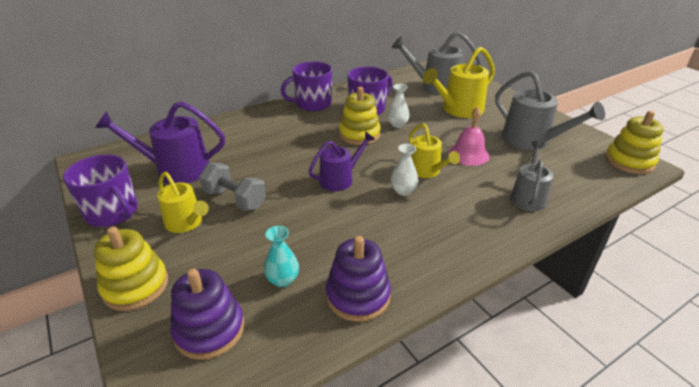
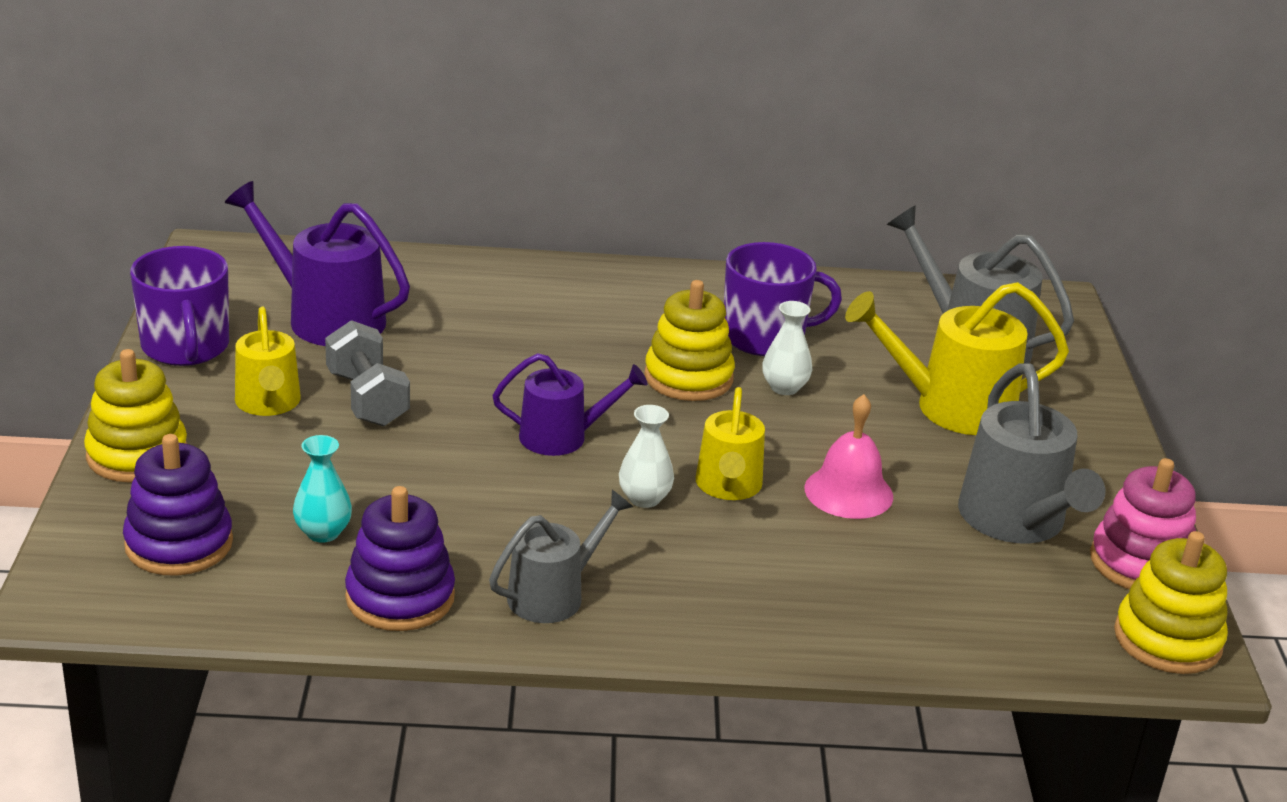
camera: 30 degrees right, 5 degrees down
(312, 104) = (671, 288): purple mug -> none
(528, 197) = (854, 601): grey watering can -> grey watering can (553, 595)
(583, 138) = (1140, 563): none -> pink stacking toy

